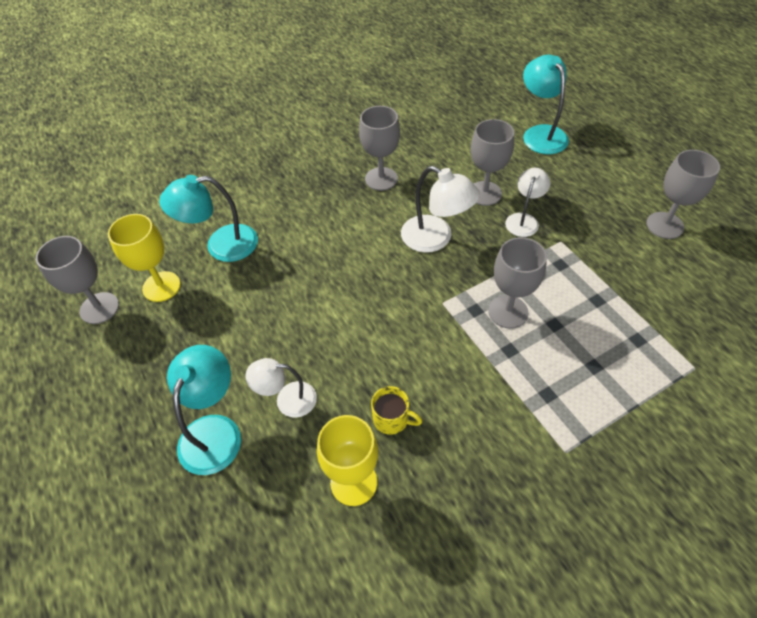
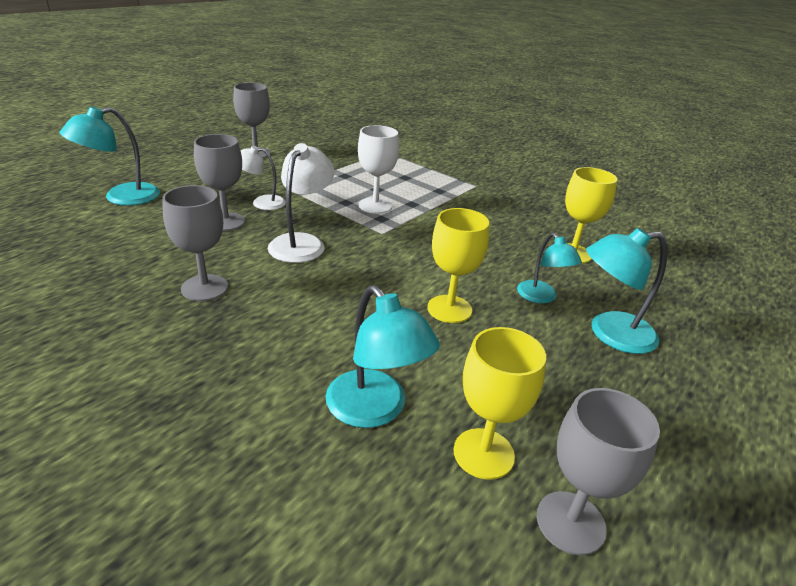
camera: 115 degrees left, 20 degrees down
(287, 400) = (541, 297): white lamp -> turquoise lamp
(300, 317) = (449, 309): none -> yellow goblet
(392, 419) = (510, 244): yellow mug -> none
(508, 312) = (375, 205): grey goblet -> white goblet

